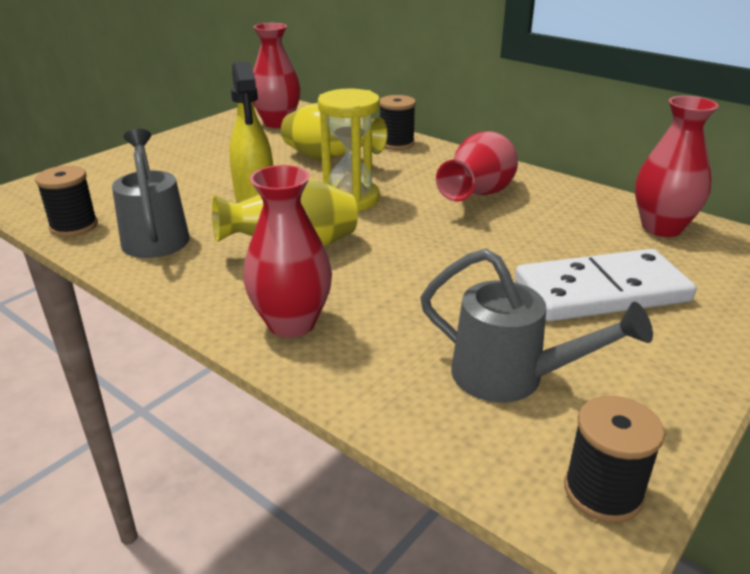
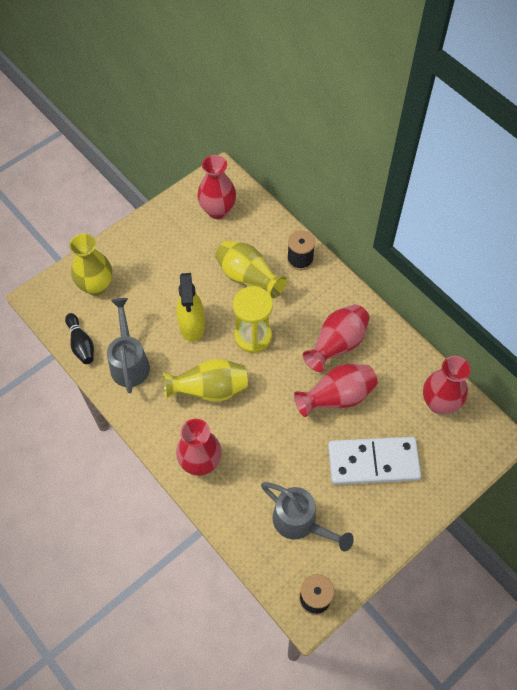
camera: 10 degrees right, 30 degrees up
(74, 226) = (81, 344): black spool -> black bowling pin
(105, 180) = (96, 286): none -> yellow vase
(503, 237) = (337, 397): none -> red vase

